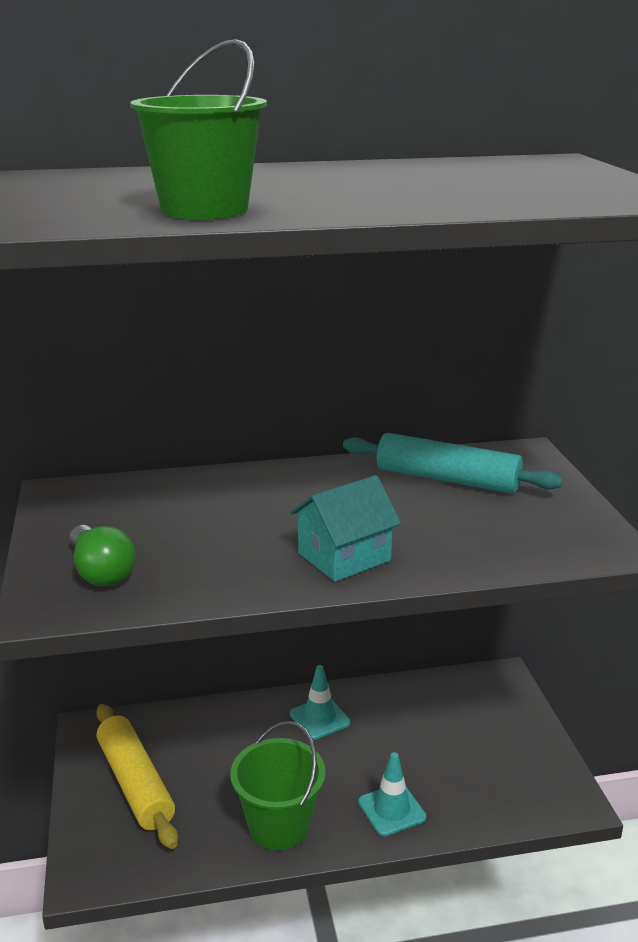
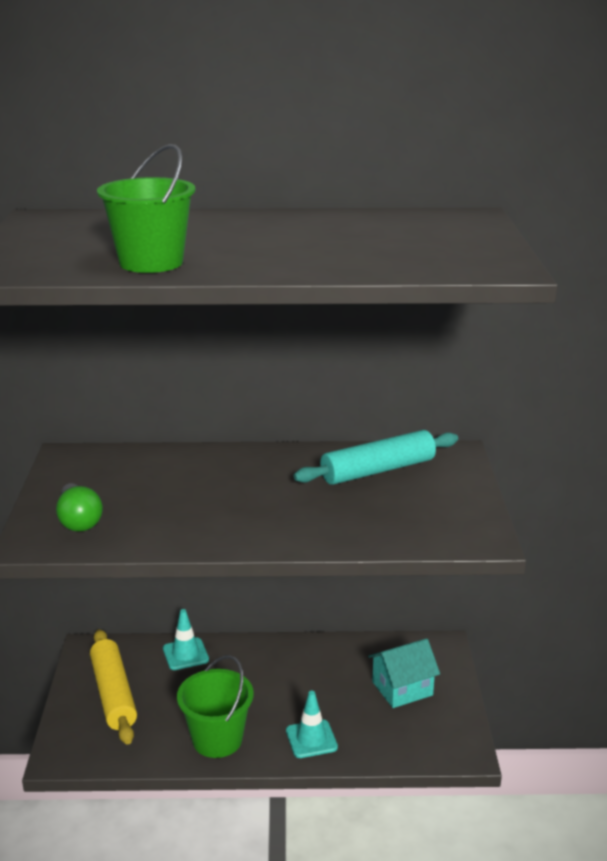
camera: 10 degrees right, 0 degrees up
(319, 718) = (275, 661): turquoise traffic cone -> turquoise traffic cone (185, 654)
(344, 557) = (265, 526): turquoise house -> turquoise house (402, 688)
(447, 479) = (378, 470): turquoise rolling pin -> turquoise rolling pin turned 60 degrees counterclockwise

